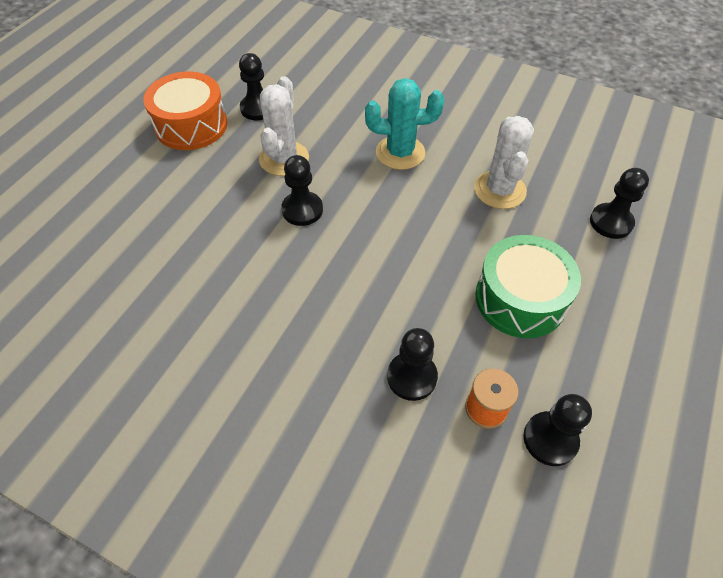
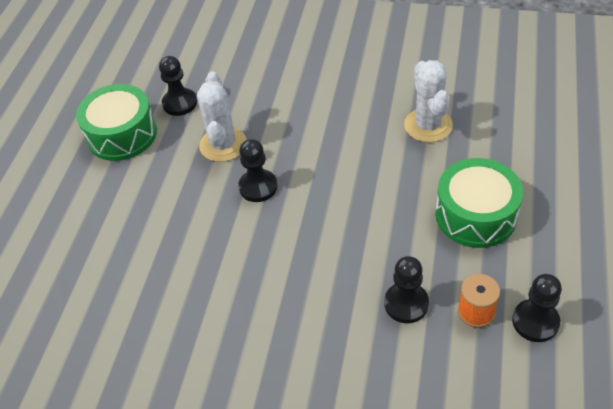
camera: 10 degrees left, 5 degrees down
(191, 125) = (122, 134): orange drum -> green drum
(400, 153) = (328, 113): turquoise cactus -> none
(611, 222) = (532, 130): black pawn -> none

